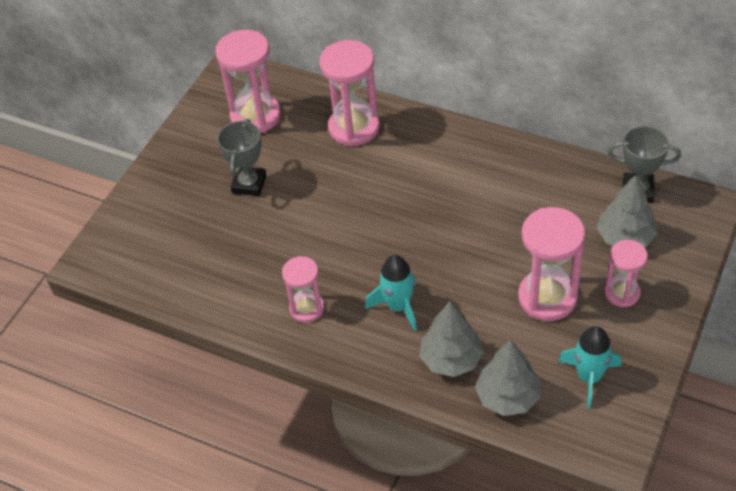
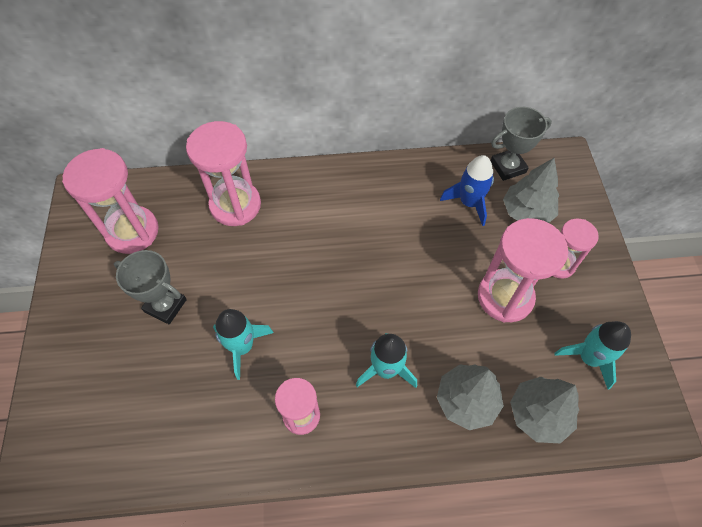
camera: 35 degrees left, 10 degrees up
(249, 184) = (165, 306): grey trophy -> grey trophy turned 45 degrees counterclockwise
(291, 239) = (242, 346): none -> turquoise rocket
(573, 207) = (469, 203): none -> blue rocket

